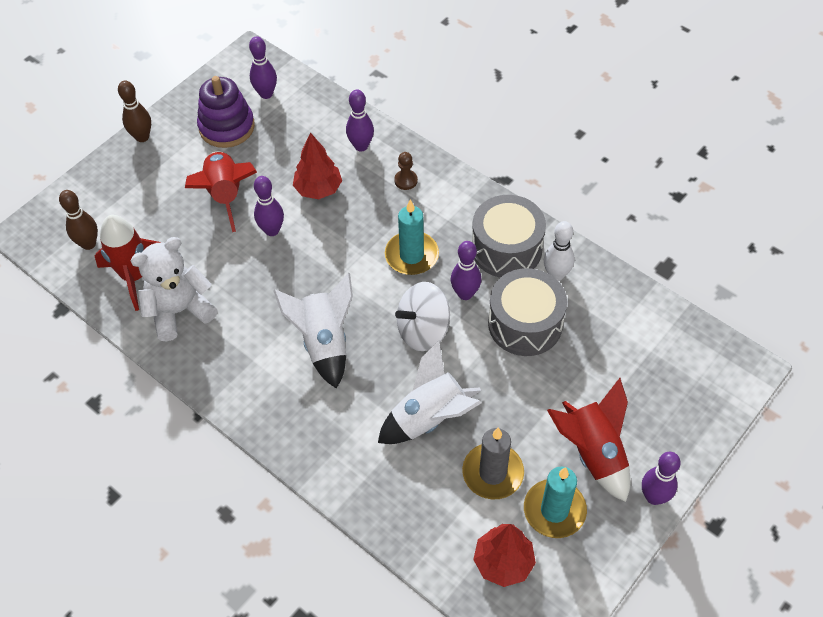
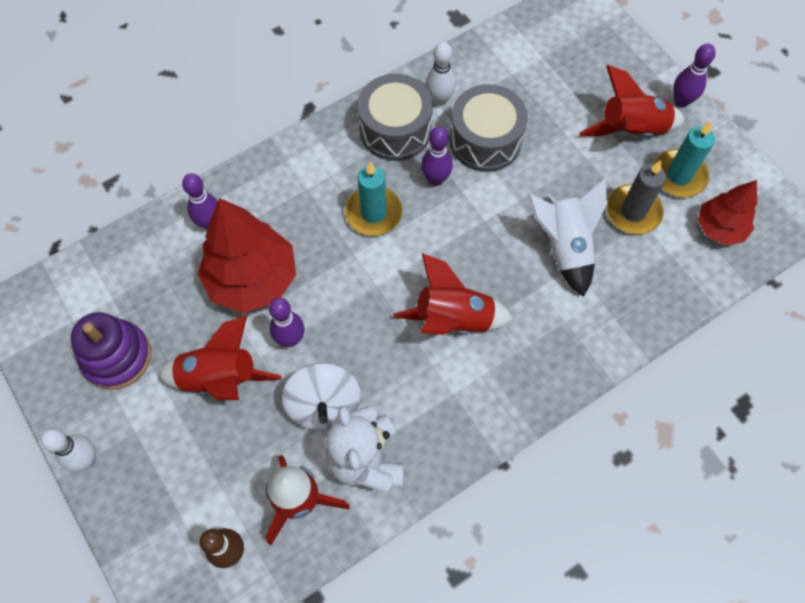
camera: 75 degrees left, 10 degrees up
(142, 137) = (87, 459): brown bowling pin -> white bowling pin
(266, 94) = (85, 302): purple bowling pin -> none
(318, 189) = (252, 279): red tree -> red tree, size x1.69
(324, 342) = (453, 319): white rocket -> red rocket
(406, 180) = (275, 193): brown pawn -> none
(423, 330) = (466, 226): white spinning top -> white spinning top (324, 405)

